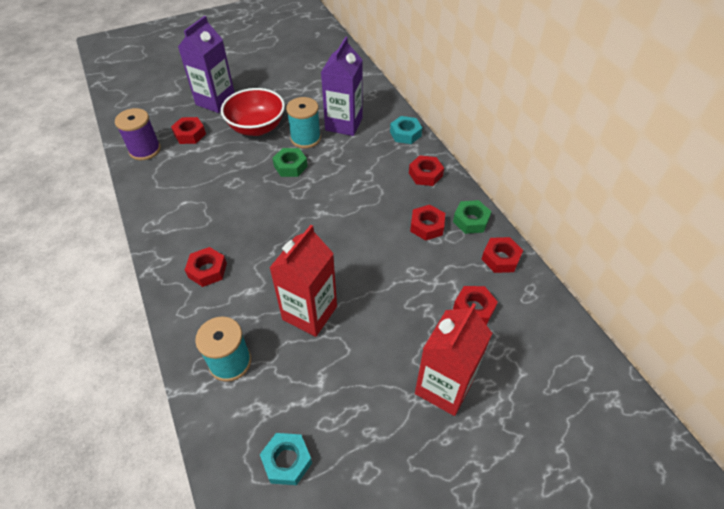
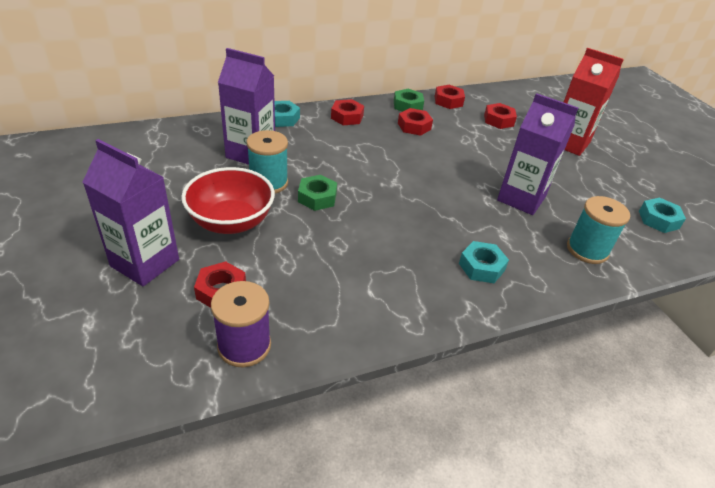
camera: 90 degrees left, 10 degrees down
(207, 270) = (481, 267): red nut -> turquoise nut
(309, 313) = (521, 199): red carton -> purple carton

